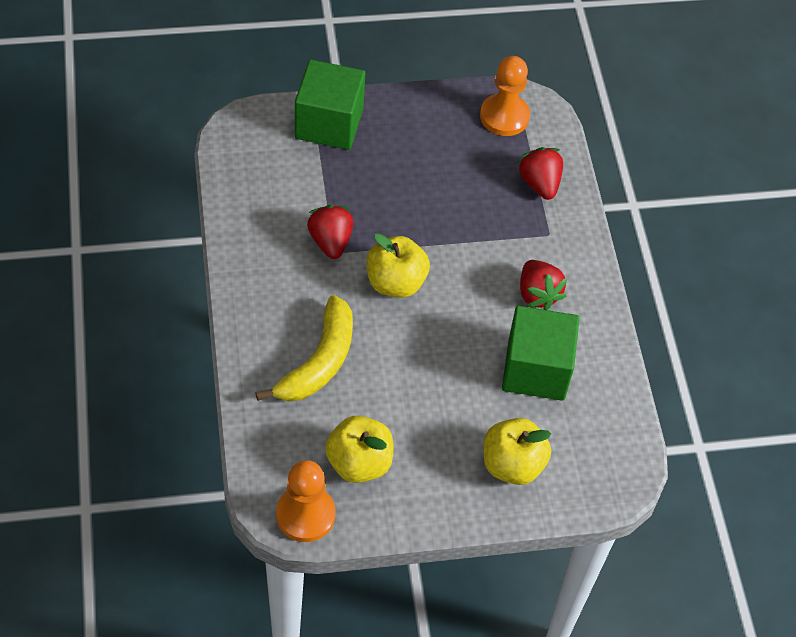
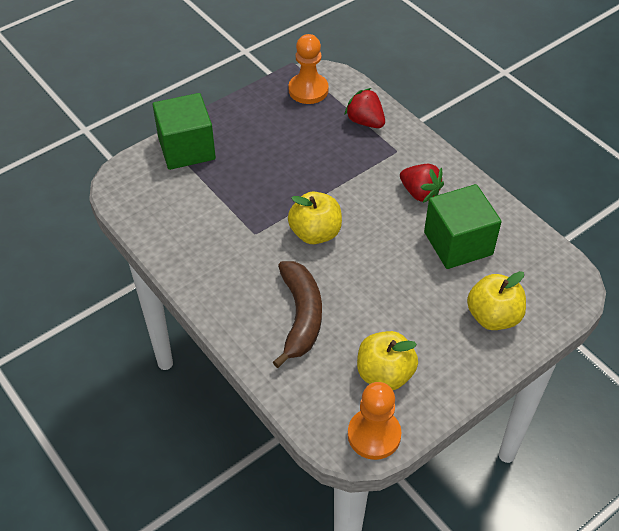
camera: 25 degrees left, 5 degrees down
(319, 362) = (300, 316): yellow banana -> brown banana
(330, 241) = (247, 228): red strawberry -> none

